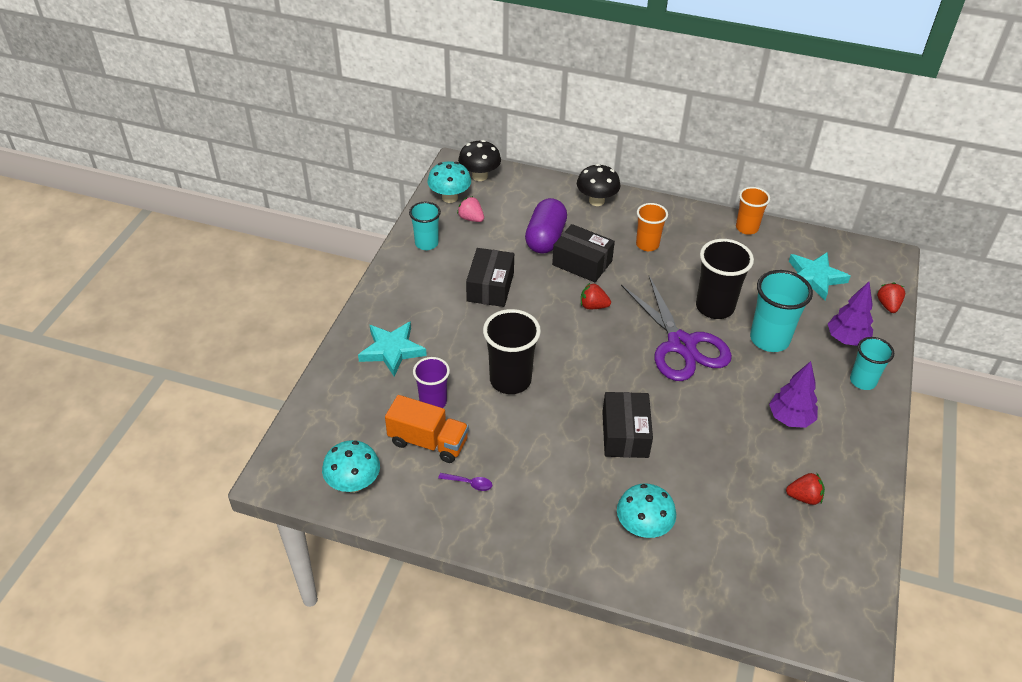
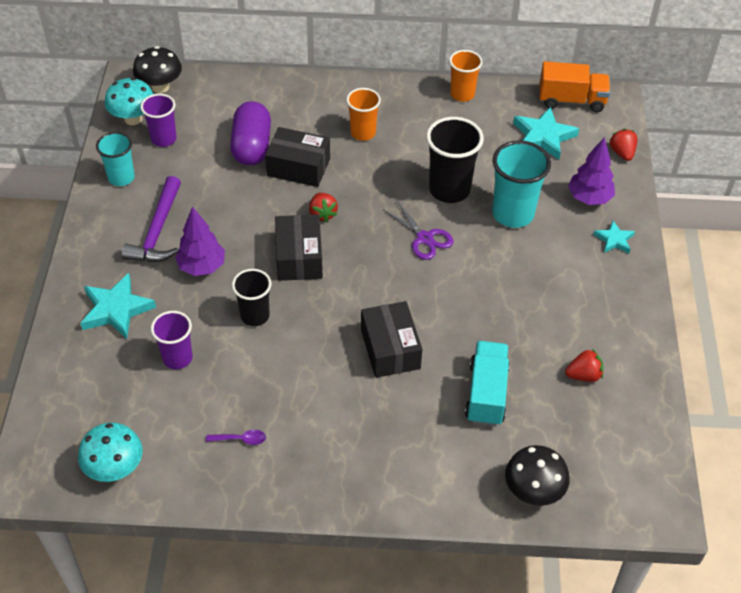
camera: 15 degrees left, 5 degrees up
(428, 442) = (184, 404): orange truck -> orange truck (571, 100)
(445, 293) = (158, 231): none -> purple hammer
(471, 218) = (163, 139): pink strawberry -> purple cup
(490, 287) = (206, 214): black box -> black box (299, 257)
(510, 380) = (255, 316): black cup -> black cup, size x0.64
(593, 306) = (322, 214): red strawberry -> red strawberry turned 105 degrees counterclockwise
(596, 201) = (296, 92): black mushroom -> black mushroom (533, 491)
(643, 527) = (432, 444): turquoise mushroom -> none
(681, 344) = (424, 238): purple scissors -> purple scissors, size x0.53
(705, 493) = (486, 393): none -> turquoise truck
(790, 418) = (552, 295): purple tree -> purple tree (202, 267)
(862, 381) = (614, 240): turquoise cup -> turquoise star

